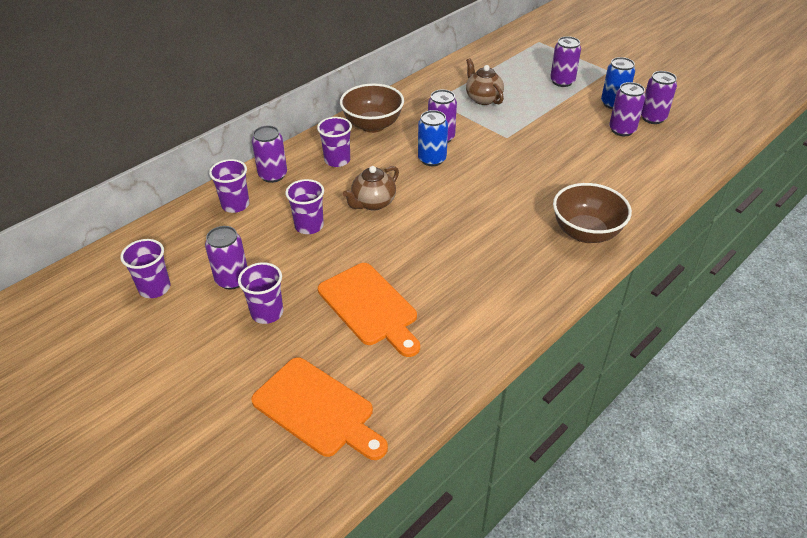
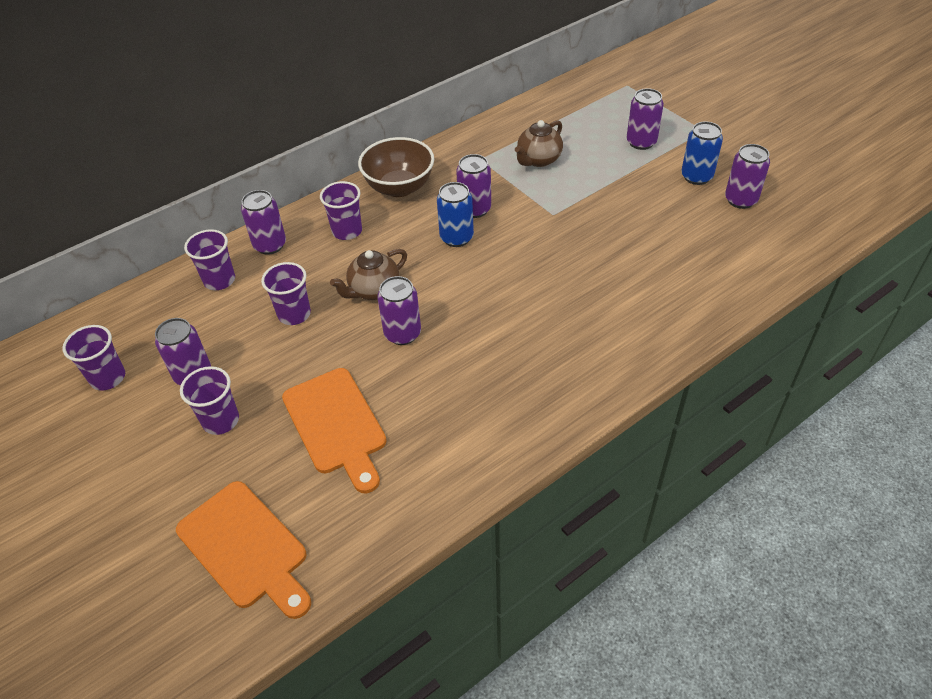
camera: 10 degrees right, 5 degrees up
(483, 98) = (538, 160): brown teapot -> brown teapot turned 120 degrees counterclockwise
(586, 233) = (614, 351): brown bowl -> none
(622, 130) = (697, 214): purple can -> purple can (402, 333)

